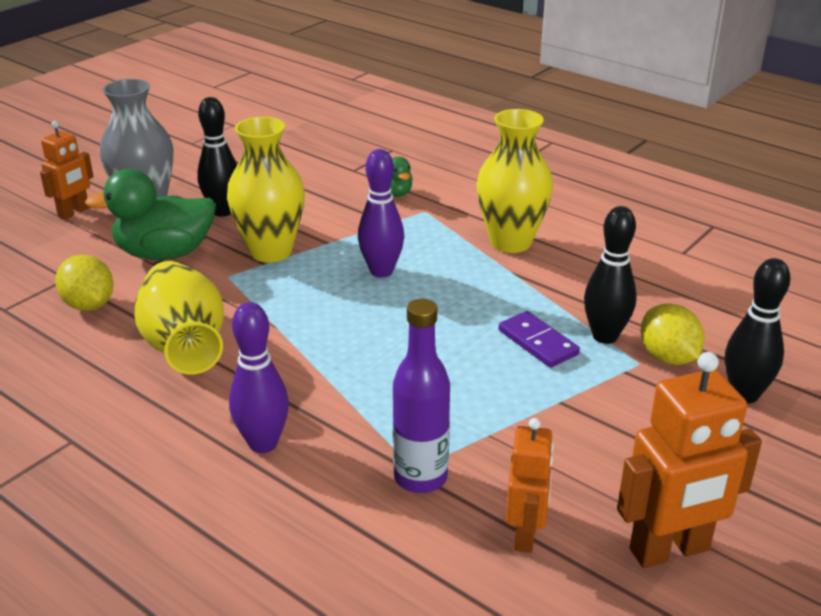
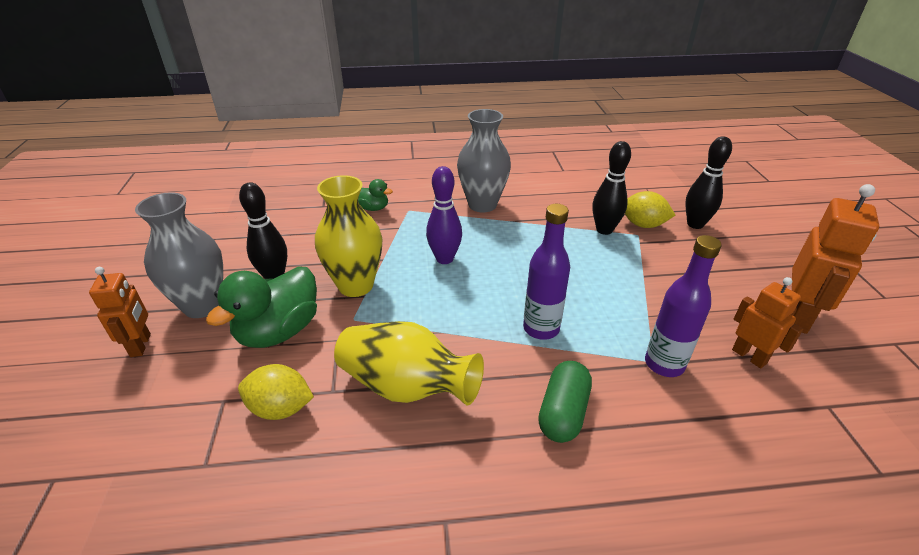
camera: 45 degrees left, 5 degrees up
(263, 443) = (563, 412): purple bowling pin -> green capsule
(362, 376) = (541, 328): none -> purple bottle
(511, 242) = (482, 204): yellow vase -> grey vase
(537, 342) = (584, 251): purple domino -> none

